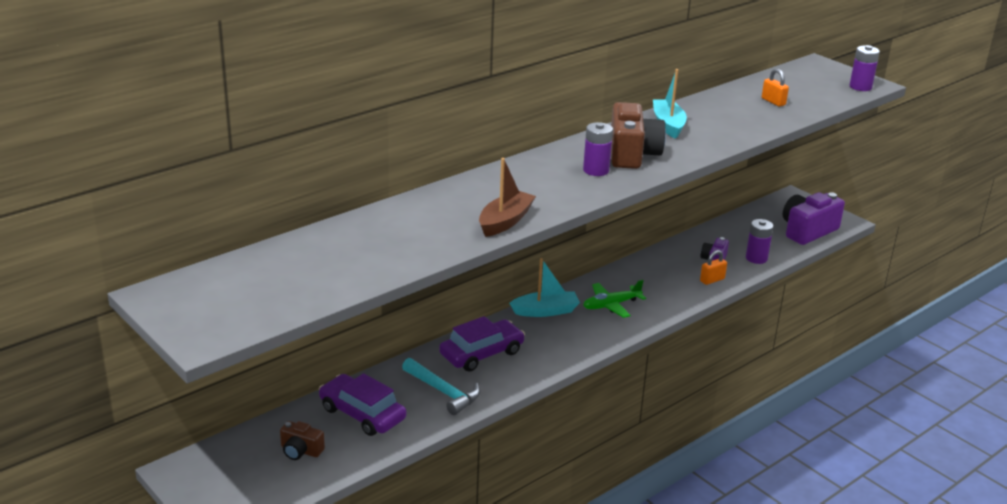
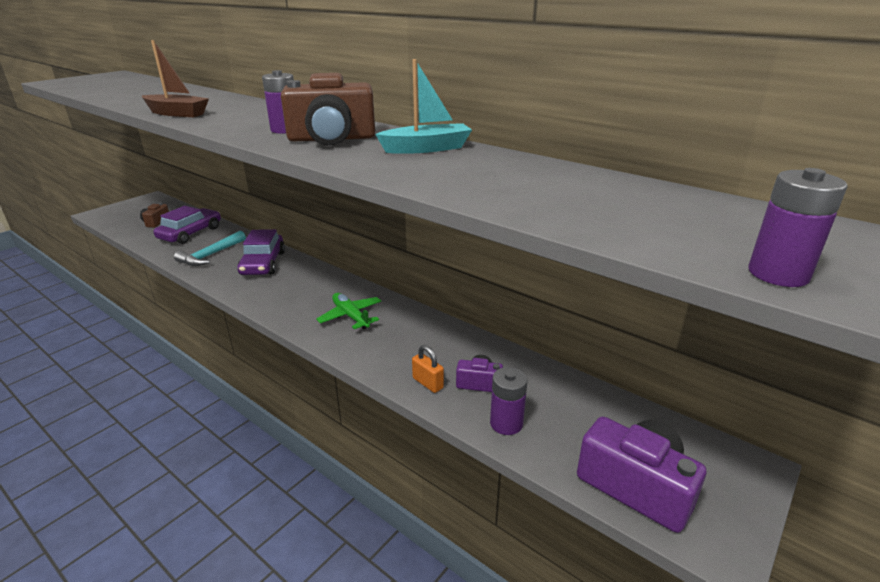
camera: 80 degrees right, 0 degrees up
(482, 353) = (263, 263): purple car -> purple car turned 45 degrees clockwise
(545, 311) = (333, 283): turquoise boat -> none
(773, 102) = (576, 198): orange padlock -> none

